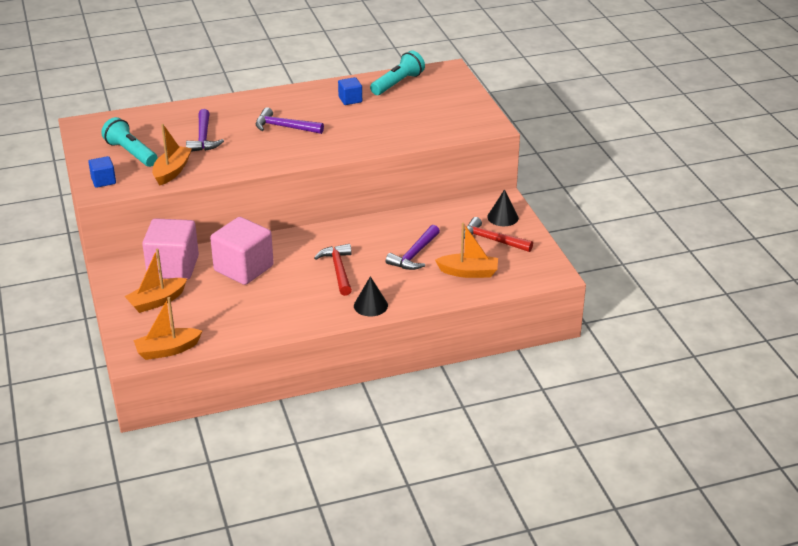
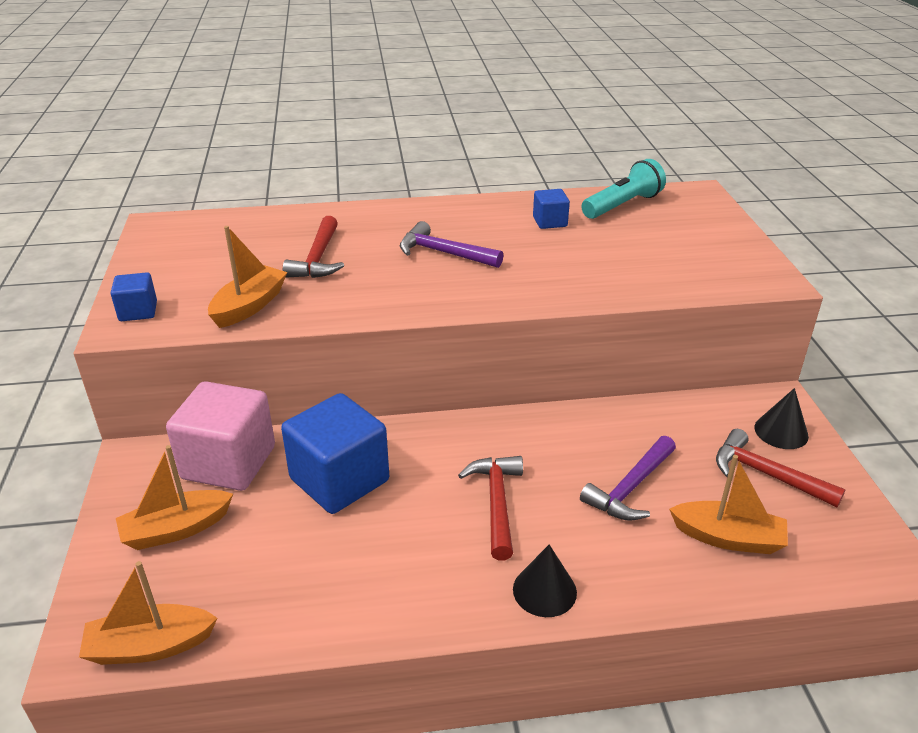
camera: 10 degrees right, 0 degrees up
(131, 153) = (202, 271): turquoise flashlight -> none
(203, 138) = (318, 258): purple hammer -> red hammer
(243, 268) = (339, 480): pink cube -> blue cube

